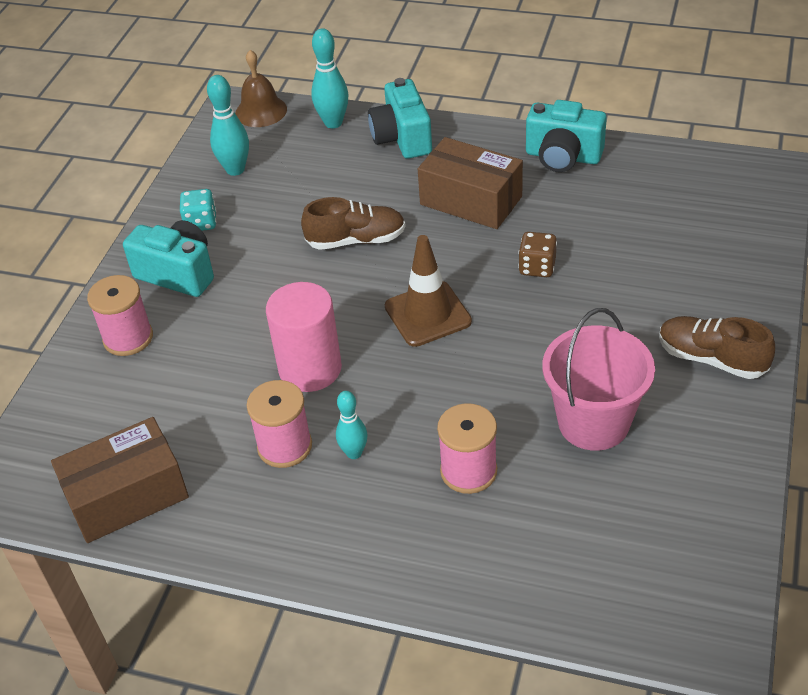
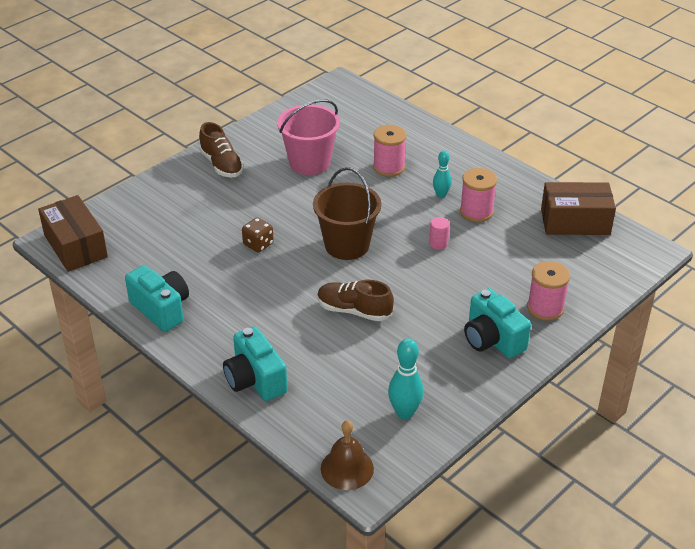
camera: 155 degrees left, 5 degrees down
(201, 223) = (456, 374): turquoise dice -> none
(310, 369) = (438, 243): pink cylinder -> pink cylinder, size x0.45
(333, 123) = (295, 423): turquoise bowling pin -> none
(402, 138) = (255, 380): turquoise camera -> turquoise camera turned 135 degrees clockwise
(427, 314) = (347, 245): brown traffic cone -> brown bucket
(471, 200) = (254, 305): brown box -> brown box (75, 246)

